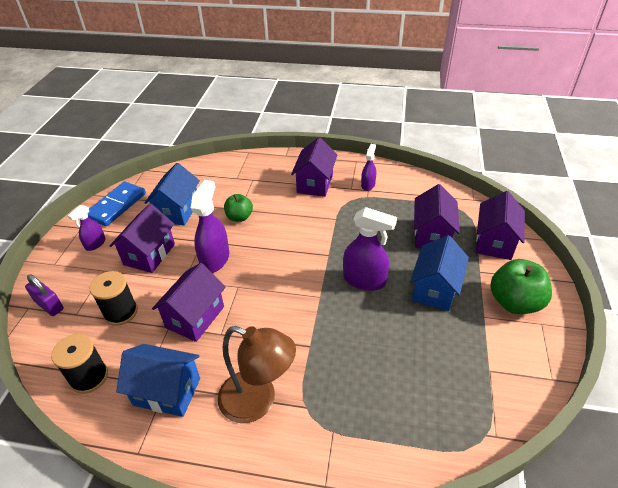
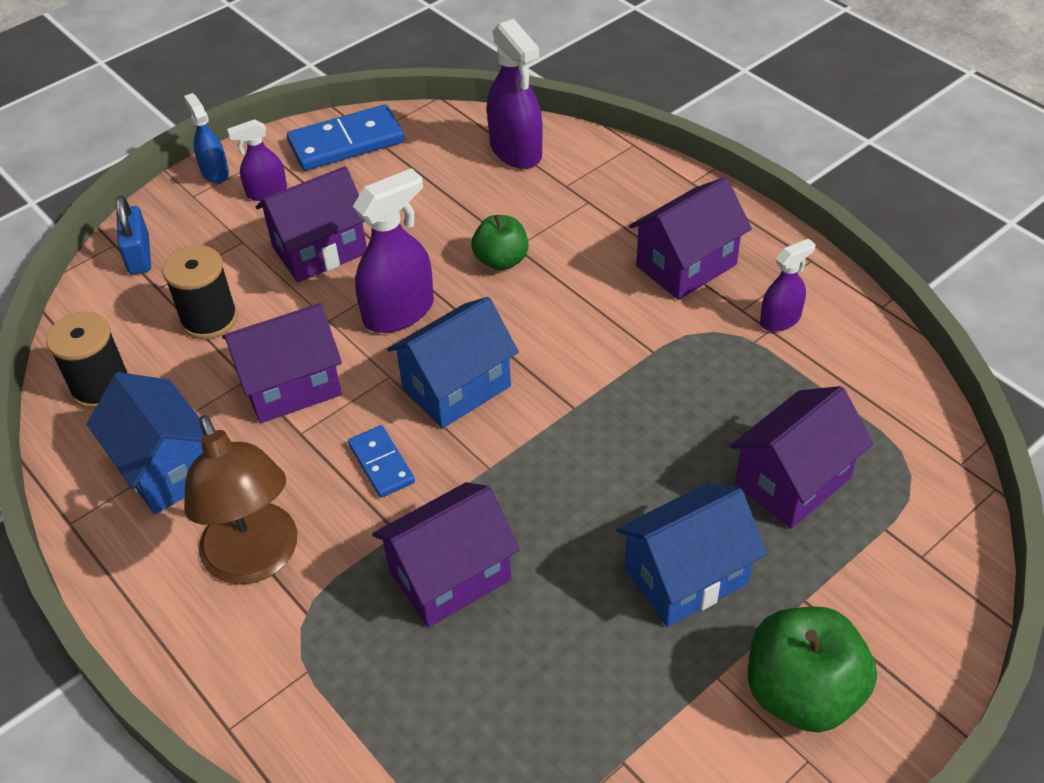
camera: 40 degrees right, 5 degrees up
(49, 305) = (139, 255): purple padlock -> blue padlock
(56, 248) = (215, 172): none -> blue spray bottle
(178, 211) = (422, 198): blue house -> blue house (456, 387)
(272, 323) = (381, 464): none -> blue domino
(364, 280) = (585, 486): purple spray bottle -> purple spray bottle (516, 151)
(494, 242) = (899, 567): purple house -> purple house (450, 576)

